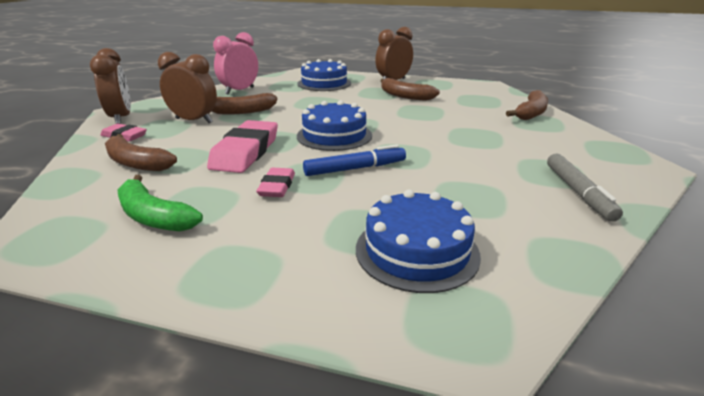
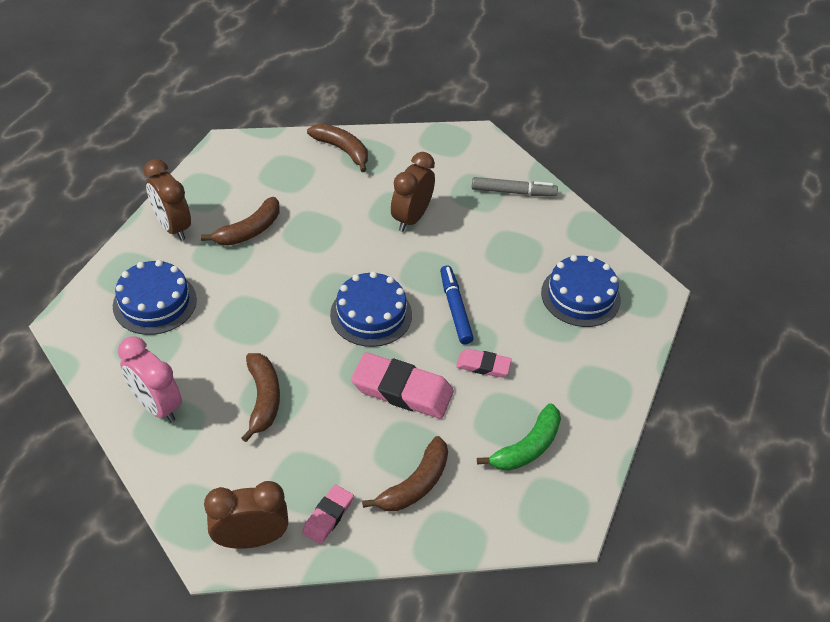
camera: 85 degrees left, 20 degrees up
(194, 121) = (287, 449): brown clock -> brown clock (411, 218)

